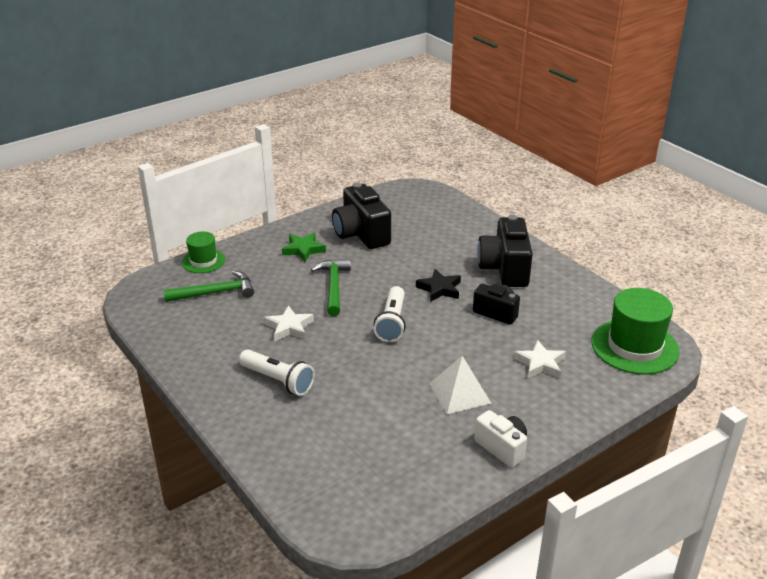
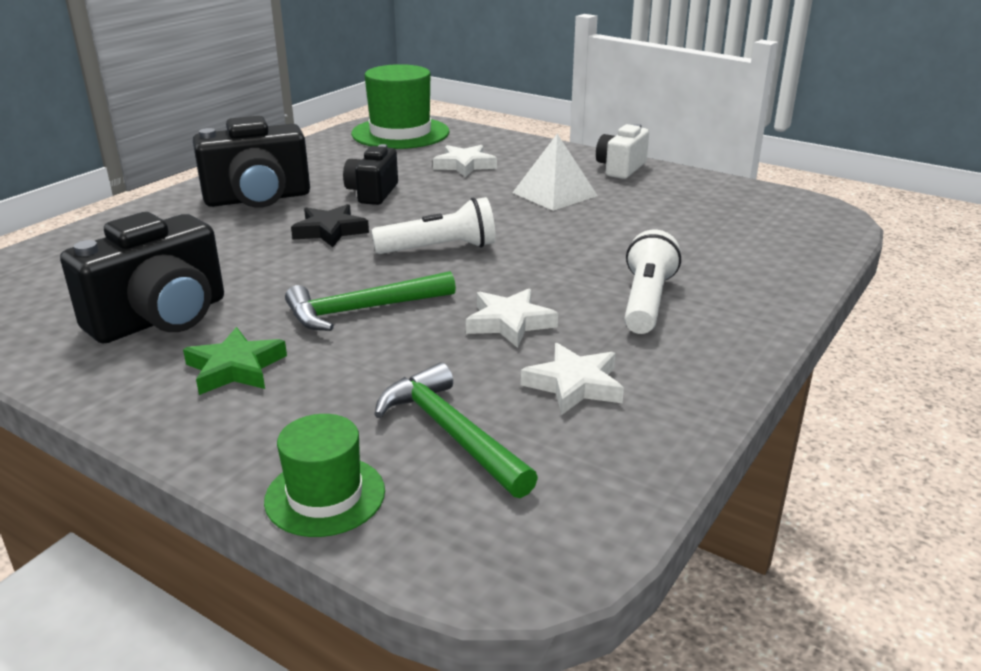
camera: 110 degrees left, 5 degrees down
(221, 332) = (574, 385): none -> white star

